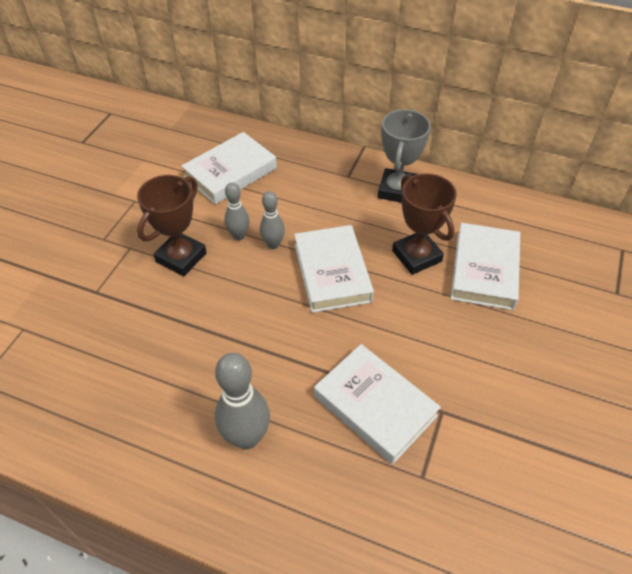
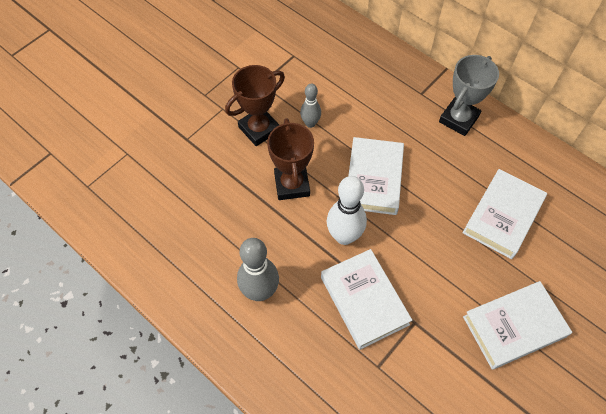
camera: 20 degrees right, 10 degrees up
(230, 173) = (323, 62): white book -> white book (514, 327)
(273, 244) = (335, 139): grey bowling pin -> none
(323, 342) = (344, 236): none -> white bowling pin
(416, 256) = (450, 185): brown trophy -> brown trophy (292, 184)

